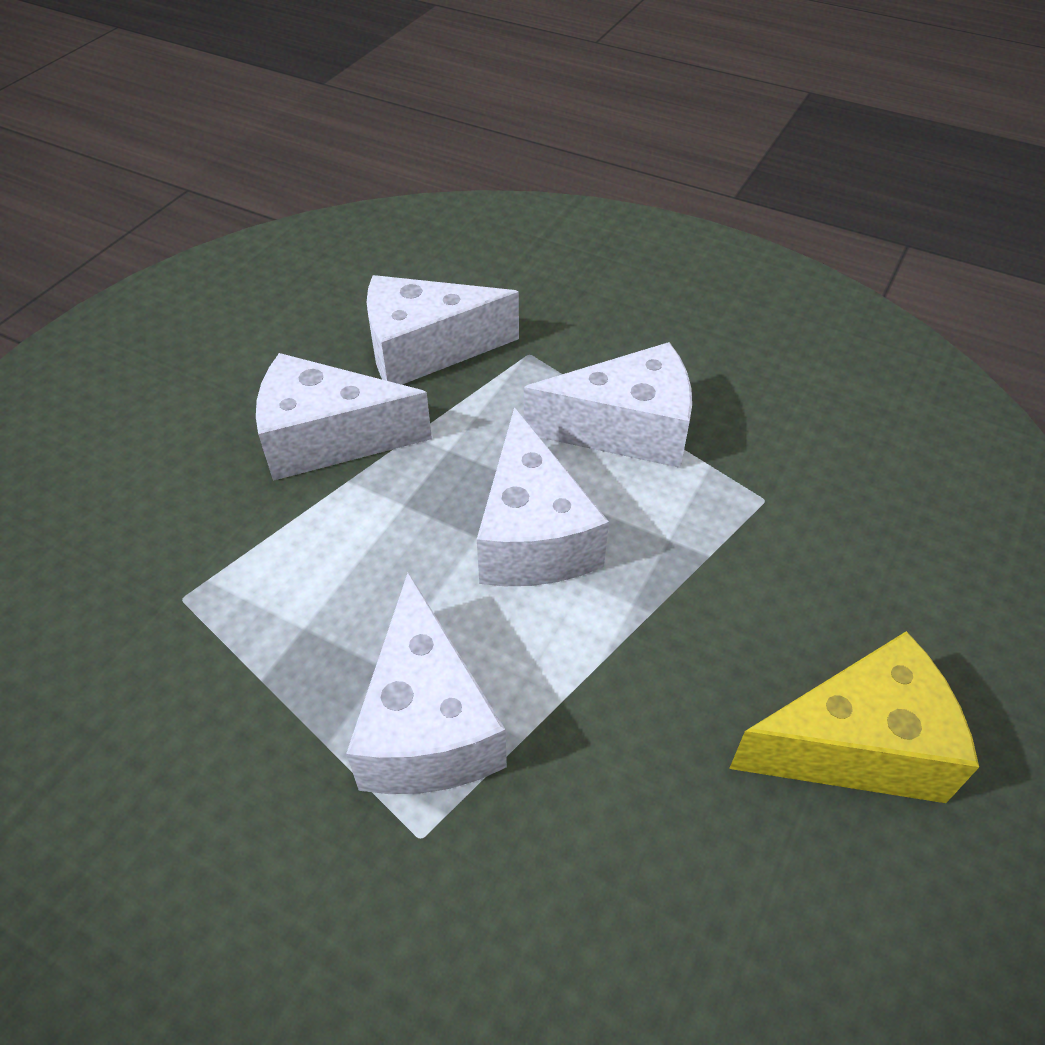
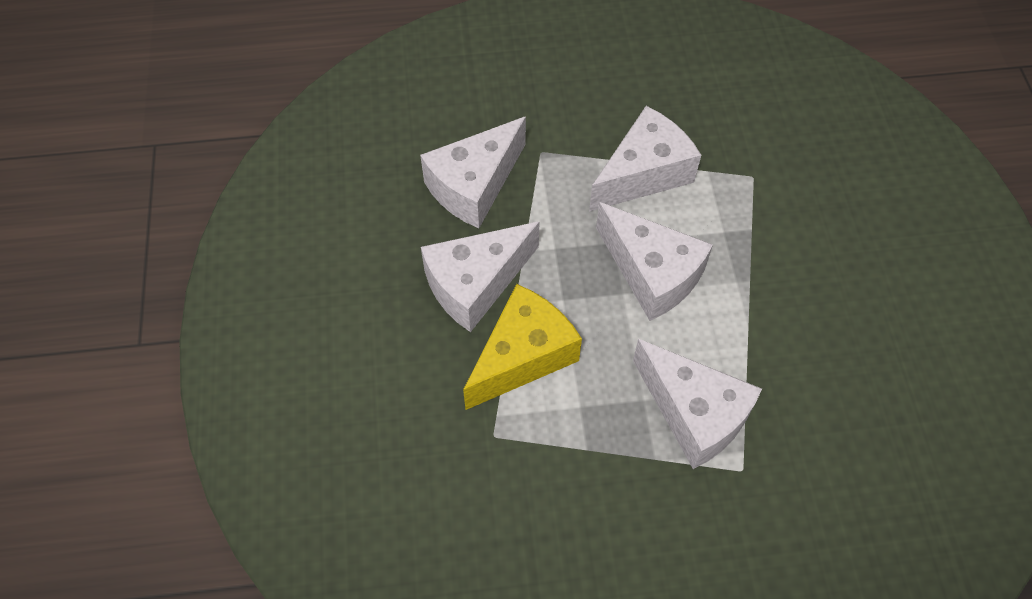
camera: 35 degrees left, 10 degrees up
(857, 745) = (894, 291): yellow cheese -> yellow cheese (523, 356)

